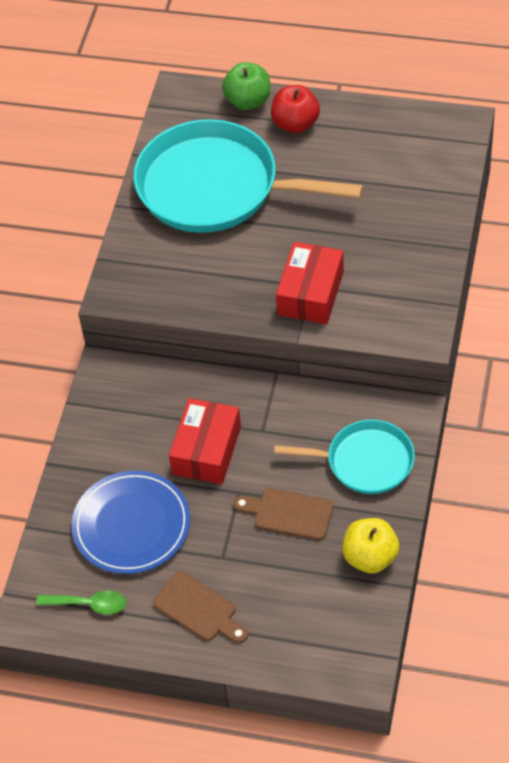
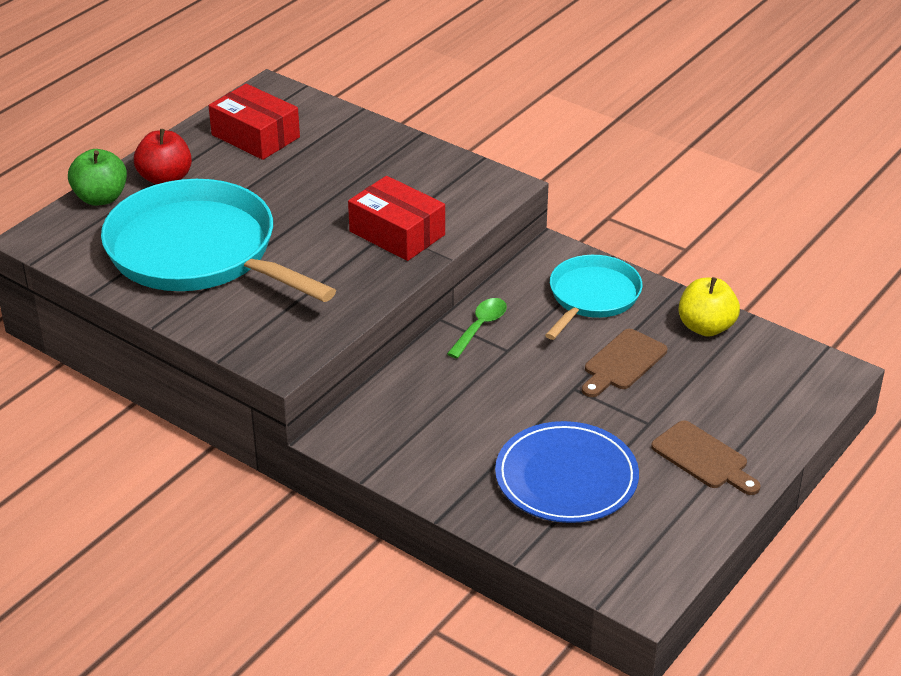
camera: 70 degrees left, 15 degrees down
(89, 604) = (652, 539): green spoon -> green spoon (480, 327)
(198, 609) = (703, 458): brown cutting board -> brown cutting board turned 75 degrees clockwise
(206, 450) = (505, 395): red box -> red box (255, 136)
(215, 187) = (198, 252): turquoise pan -> turquoise pan turned 90 degrees clockwise

